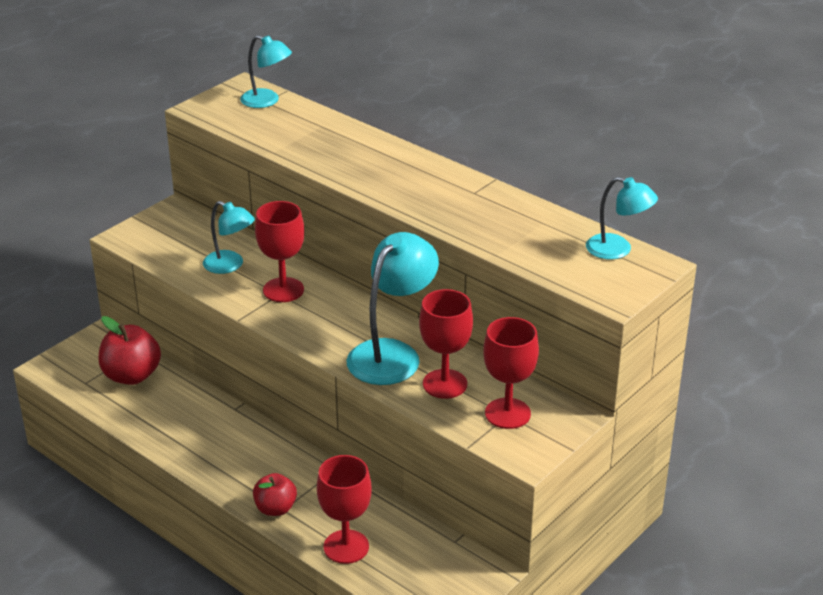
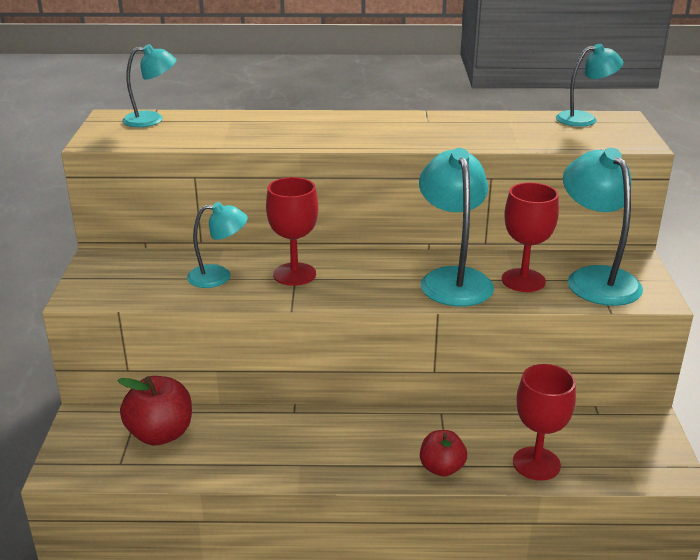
camera: 40 degrees left, 5 degrees down
(507, 413) = (595, 278): red goblet -> turquoise lamp

